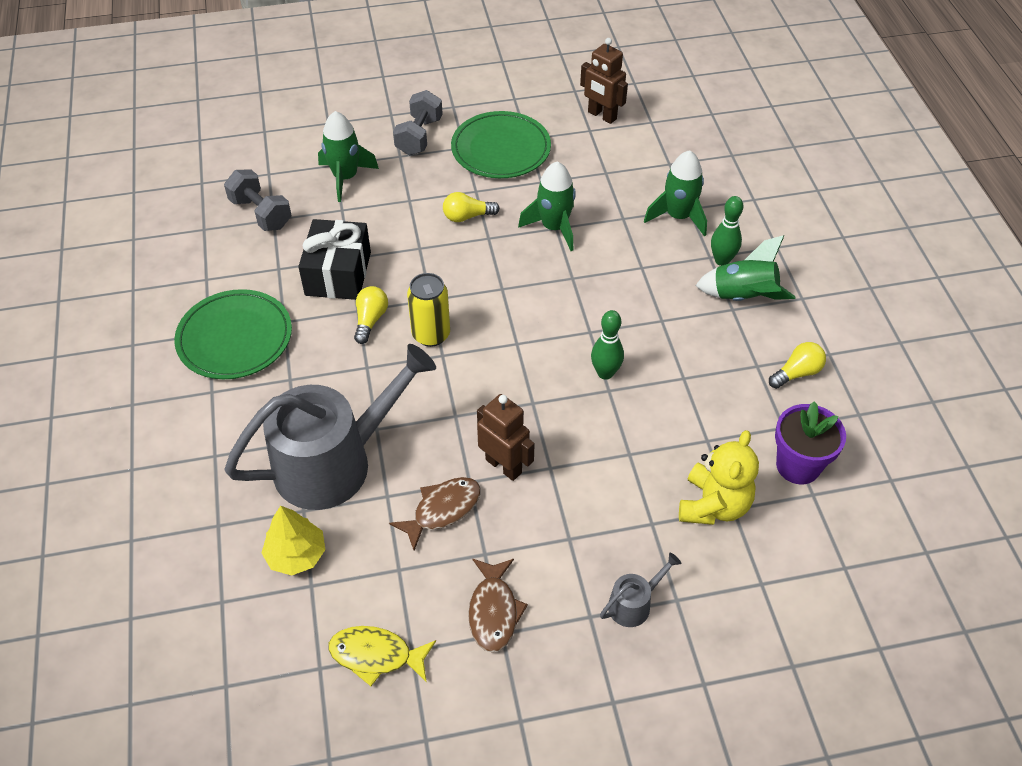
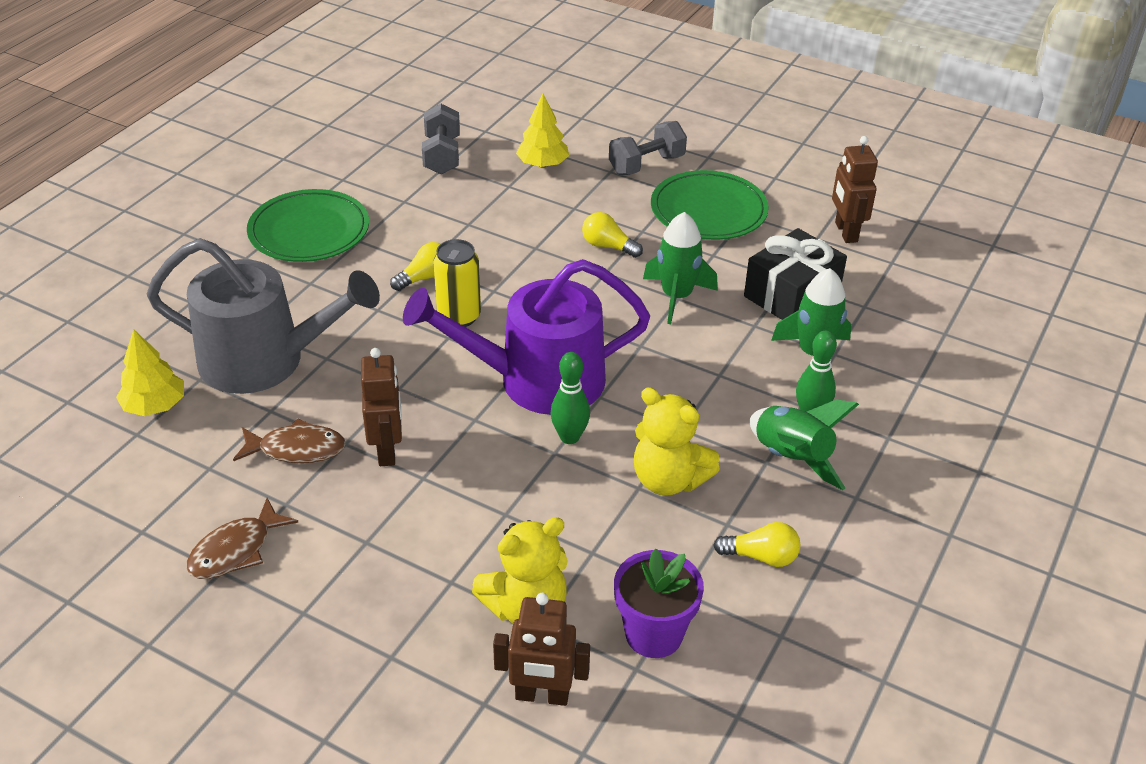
camera: 40 degrees right, 10 degrees down
(338, 273) = (444, 230): black gift -> black gift (791, 295)
(345, 177) = (542, 164): green rocket -> yellow tree
(376, 655) = (114, 515): yellow fish -> none
(539, 347) = (538, 381): none -> purple watering can
(634, 604) = (351, 631): grey watering can -> none
(694, 360) = (668, 480): none -> yellow teddy bear
(785, 552) = (542, 696): none -> brown robot

